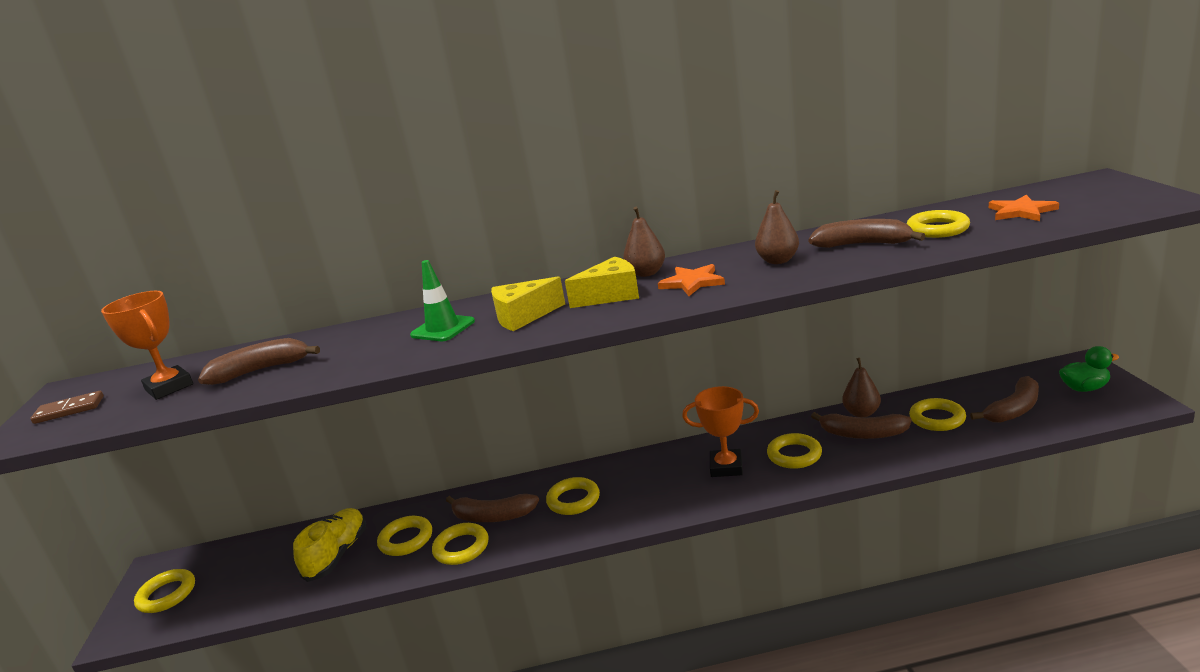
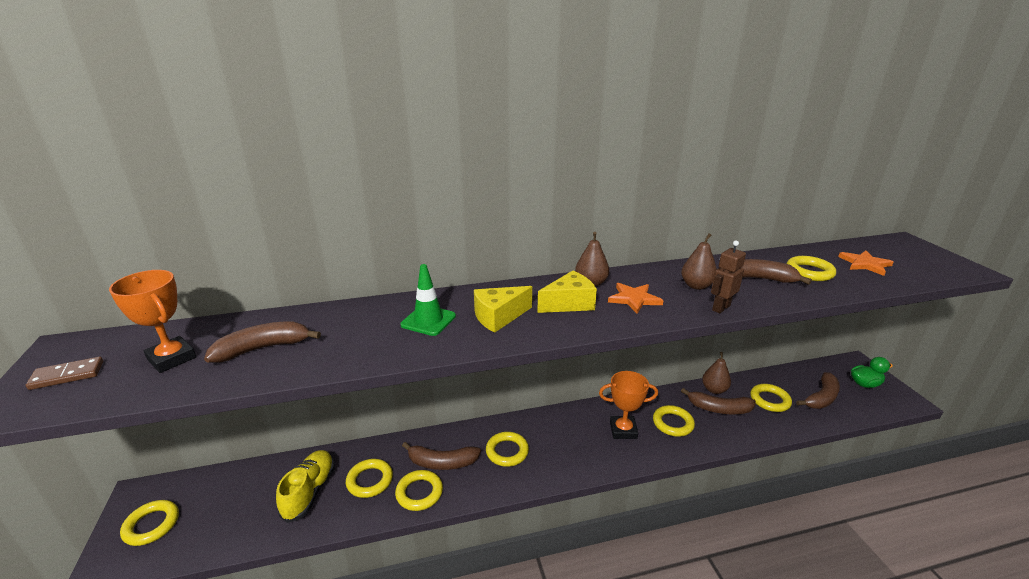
camera: 10 degrees left, 5 degrees up
(797, 279) = (720, 308): none -> brown robot

